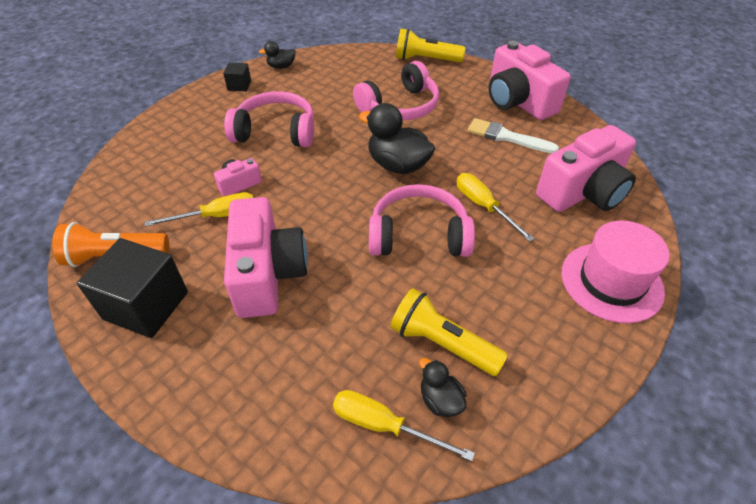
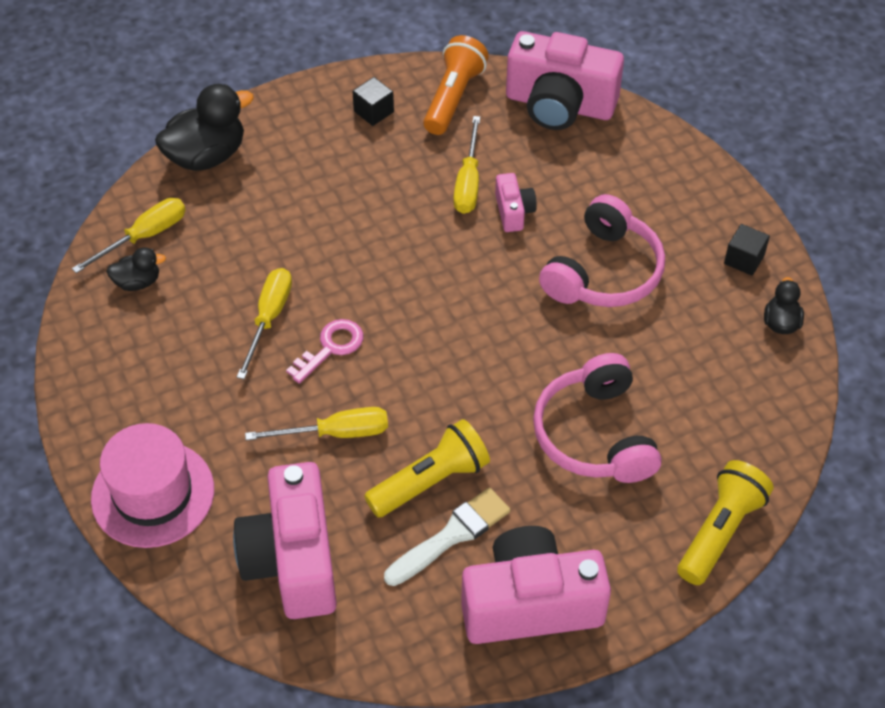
camera: 115 degrees right, 5 degrees up
(146, 305) = (373, 111): black cube -> black cube, size x0.49
(267, 274) = (357, 203): pink camera -> pink camera (559, 104)
(398, 165) = (462, 377): black duck -> black duck (206, 156)
(417, 282) = (269, 318): none -> yellow screwdriver
(418, 235) = (331, 348): pink headphones -> pink key
(442, 343) = (187, 308): yellow flashlight -> yellow flashlight (430, 481)

